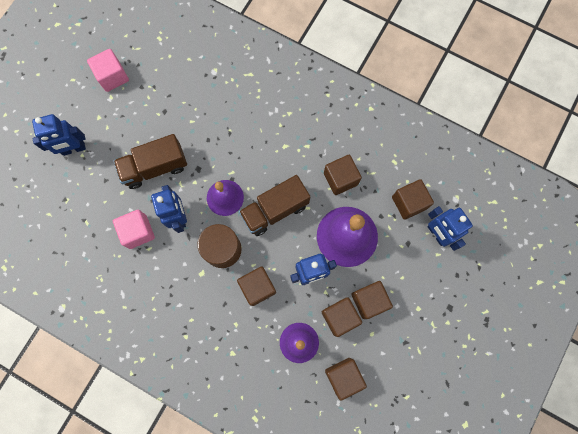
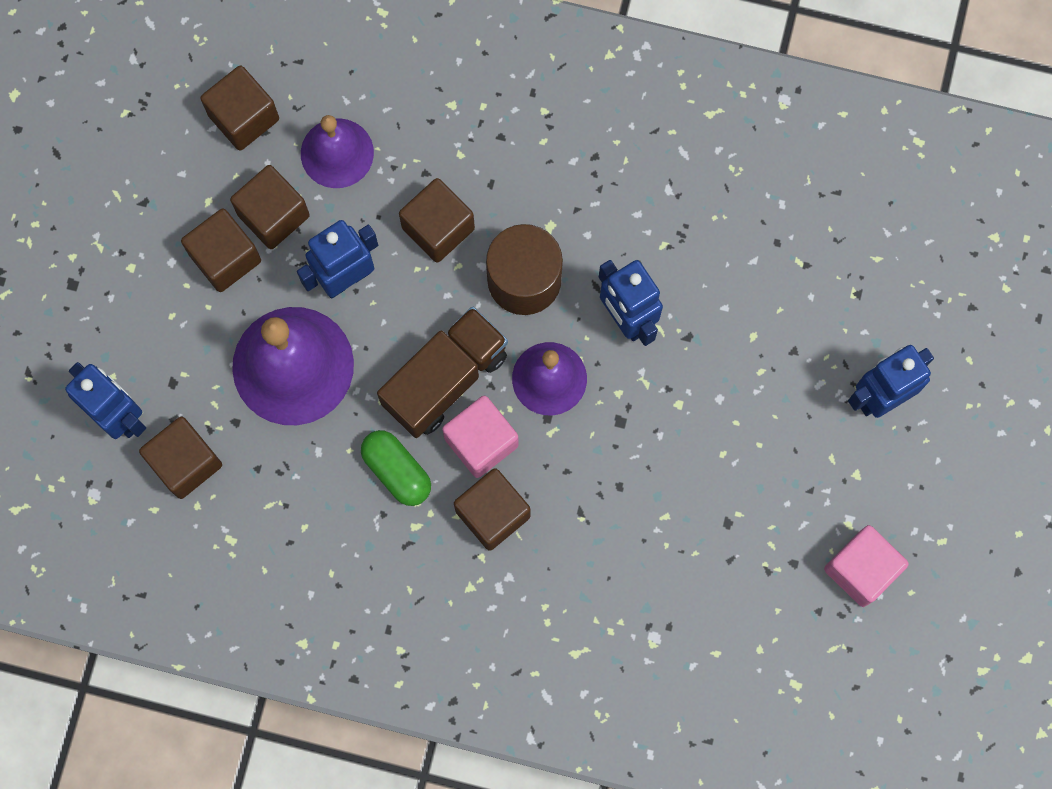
camera: 165 degrees right, 0 degrees up
(138, 232) = (694, 270): pink cube -> pink cube (481, 442)
(155, 167) = (705, 402): brown truck -> none
(309, 173) = (397, 471): none -> green capsule
(340, 179) = (331, 475): brown cube -> brown cube (492, 513)

